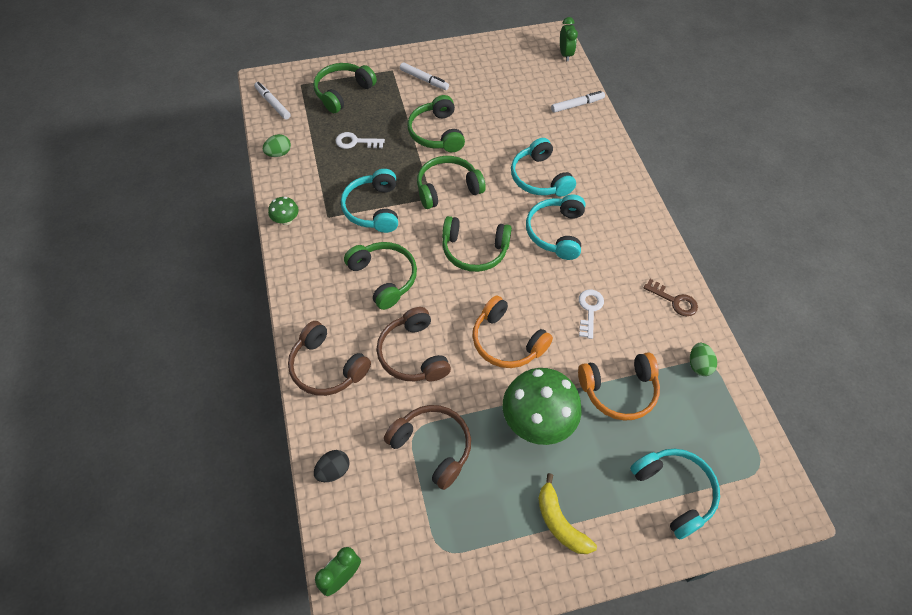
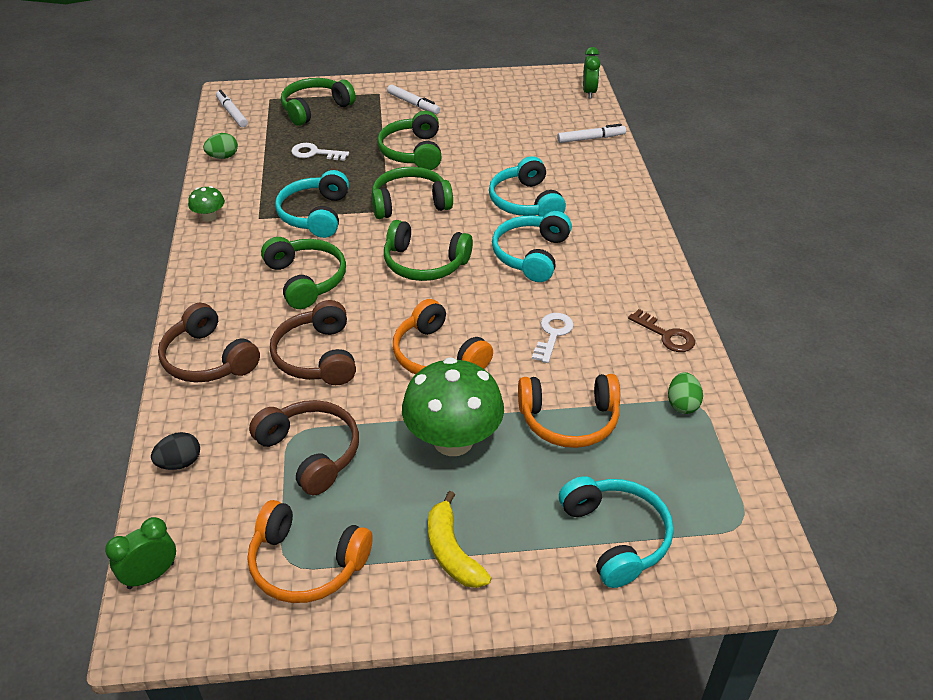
camera: 10 degrees right, 15 degrees down
(455, 549) = (306, 564): none -> orange headphones

